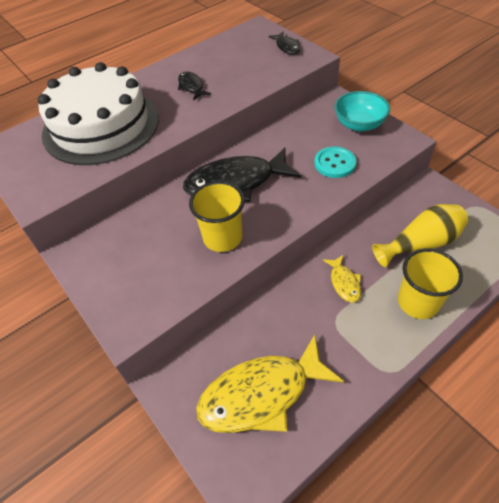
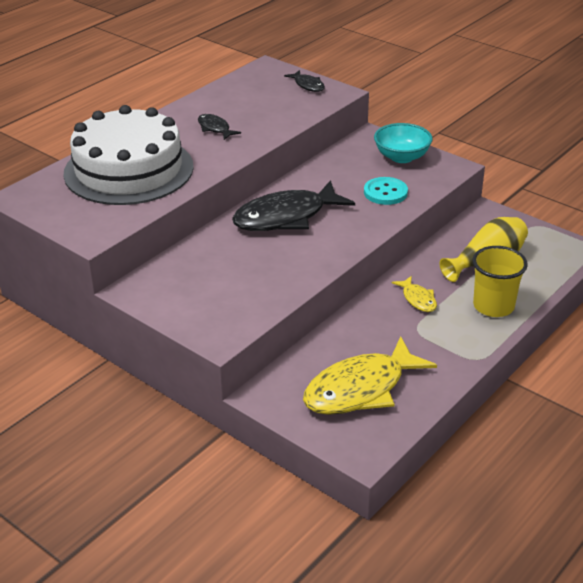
camera: 15 degrees left, 15 degrees down
(222, 237) = (289, 262): yellow cup -> none

